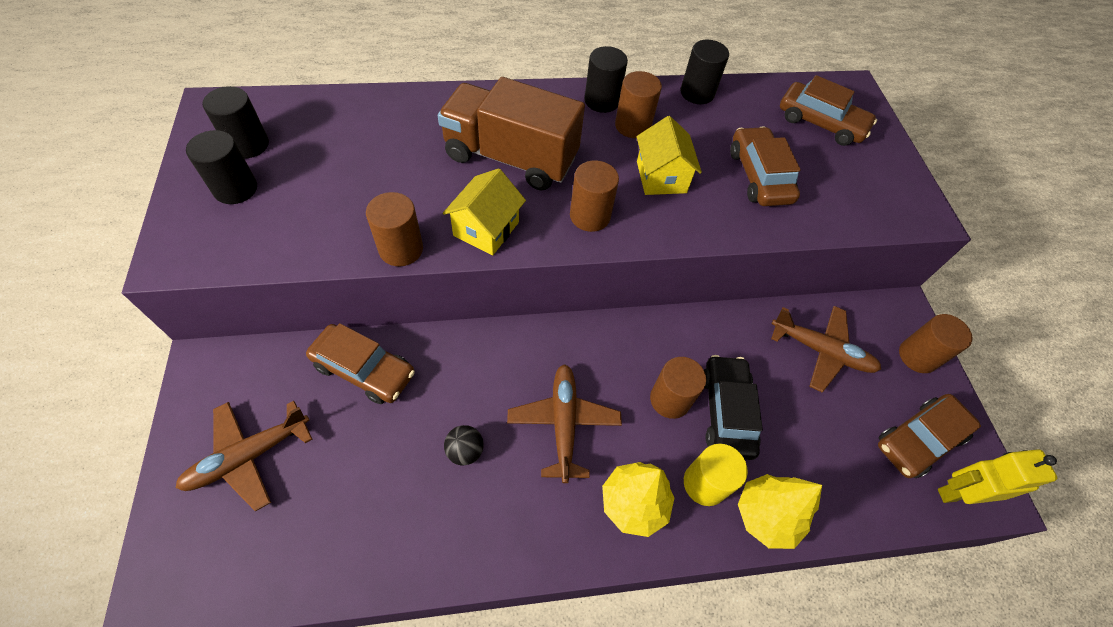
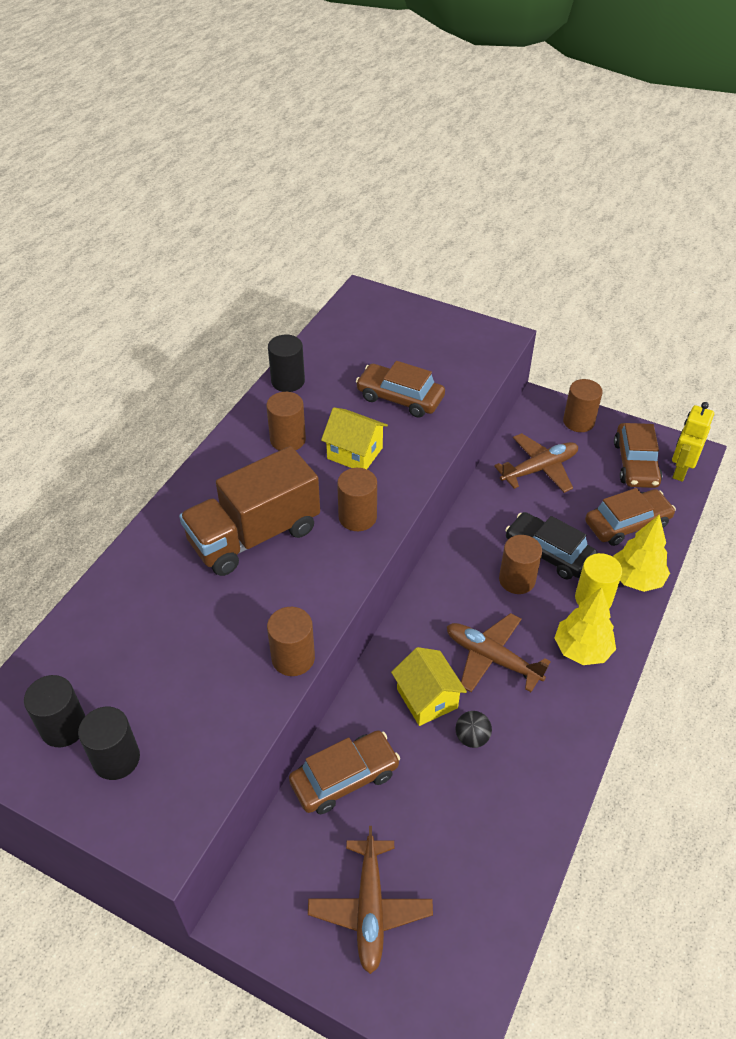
camera: 50 degrees left, 10 degrees down
(486, 229) = (318, 590): yellow house -> yellow house (427, 698)
(602, 101) = (243, 443): black cylinder -> none
(820, 123) = (379, 333): brown car -> brown car (627, 524)

